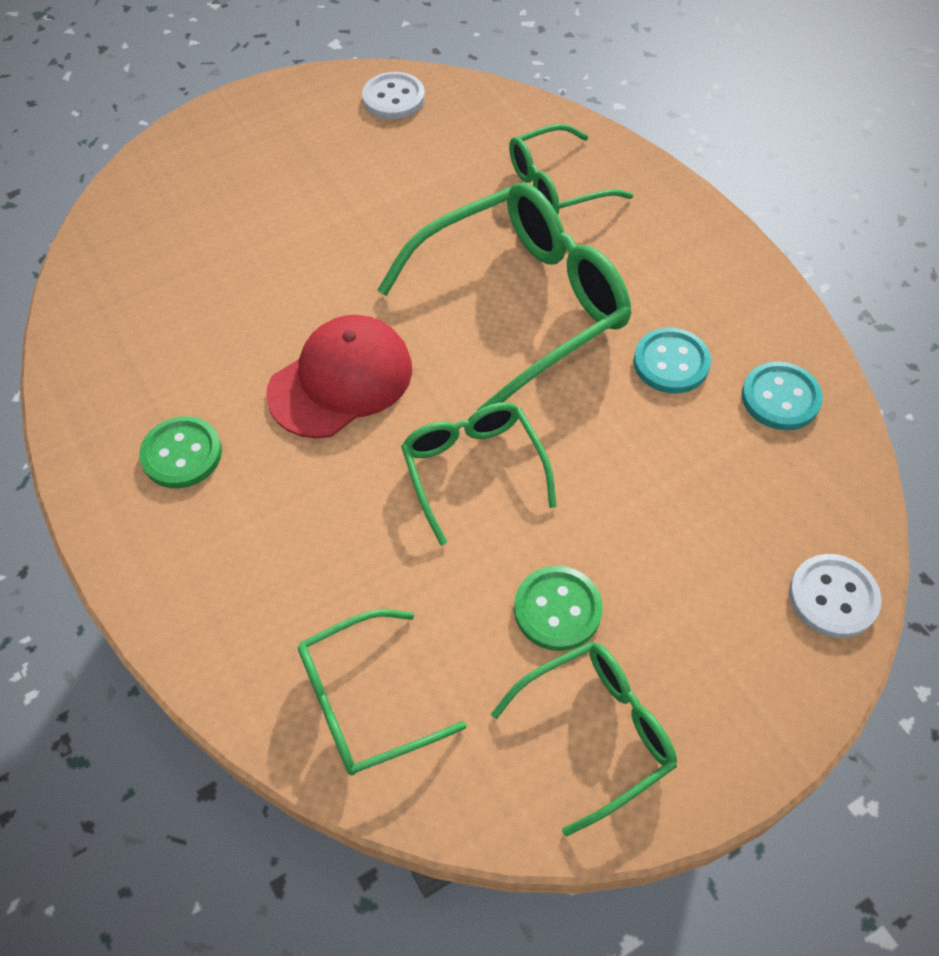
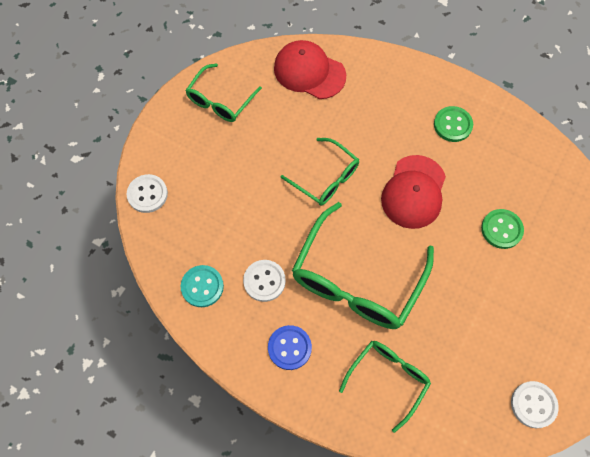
camera: 150 degrees right, 10 degrees up
(364, 702) = (309, 72): green glasses -> red cap
(557, 609) = (257, 136): green button -> green button (501, 229)
(671, 363) = (264, 281): turquoise button -> white button
(675, 268) = (289, 348): none -> blue button

